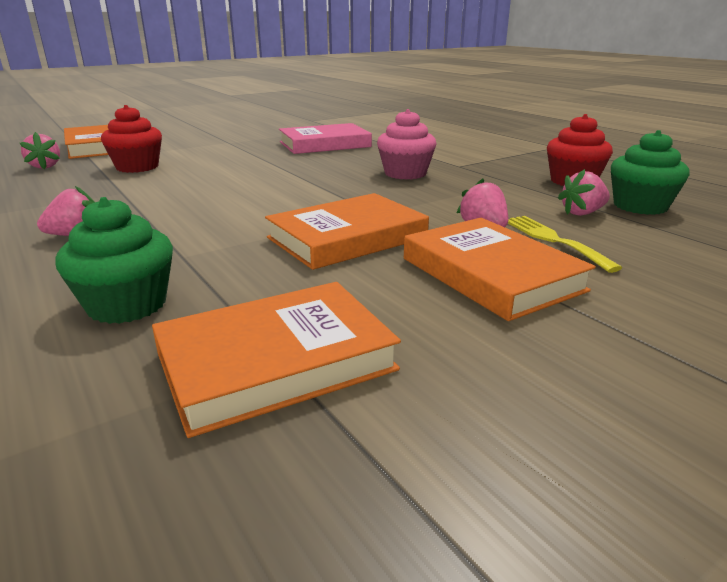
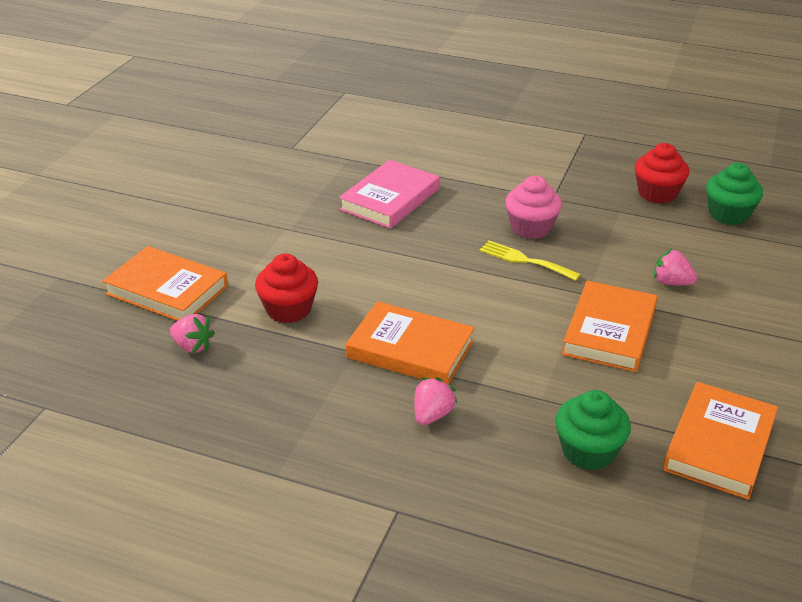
camera: 35 degrees left, 10 degrees up
(490, 274) = (728, 329): orange book -> orange book (410, 349)
(553, 240) = (722, 278): yellow fork -> yellow fork (524, 260)
(582, 213) = (706, 238): pink strawberry -> none

